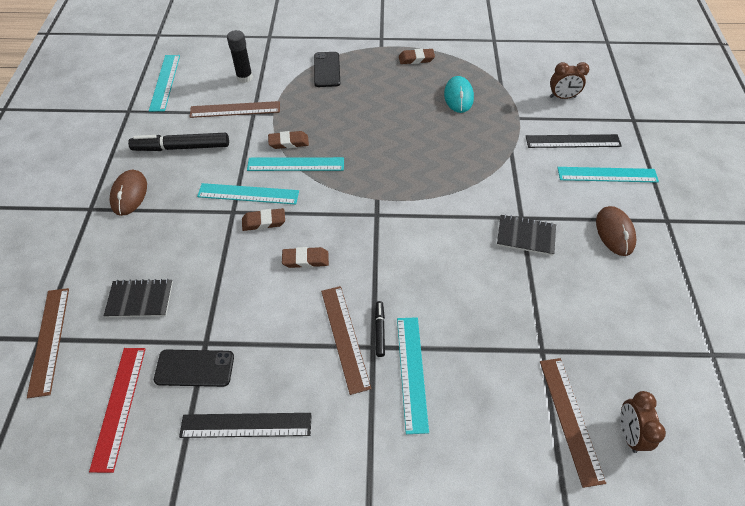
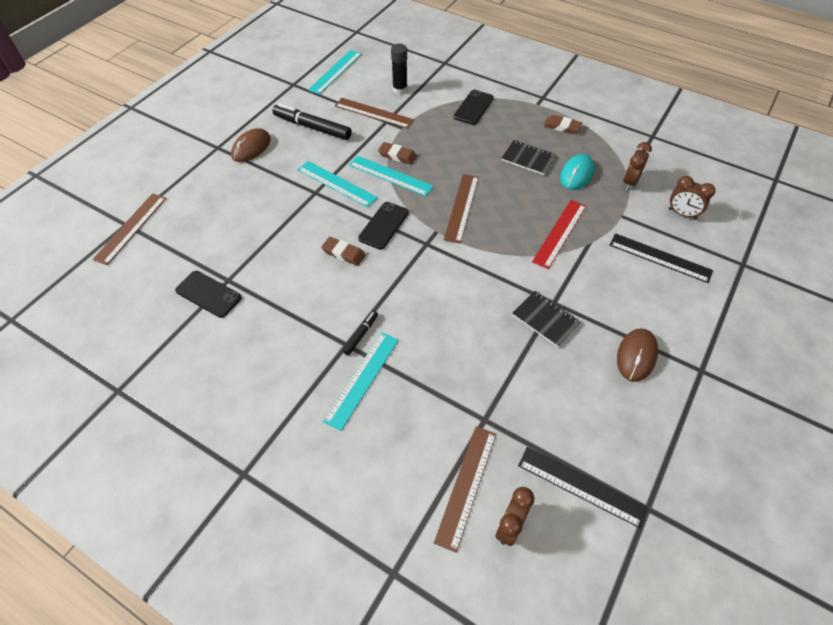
camera: 30 degrees right, 0 degrees up
(119, 406) = (142, 295): red ruler -> red ruler (559, 233)
(140, 299) = (206, 227): black notebook -> black notebook (528, 159)
(246, 425) = (214, 352): black ruler -> black ruler (581, 486)
(264, 222) = (333, 210): brown eraser -> none
(324, 215) = (383, 225): none -> black phone
(345, 337) = (330, 326): brown ruler -> brown ruler (461, 207)
(505, 86) = (630, 182): none -> brown clock
(607, 174) = (671, 302): turquoise ruler -> none

